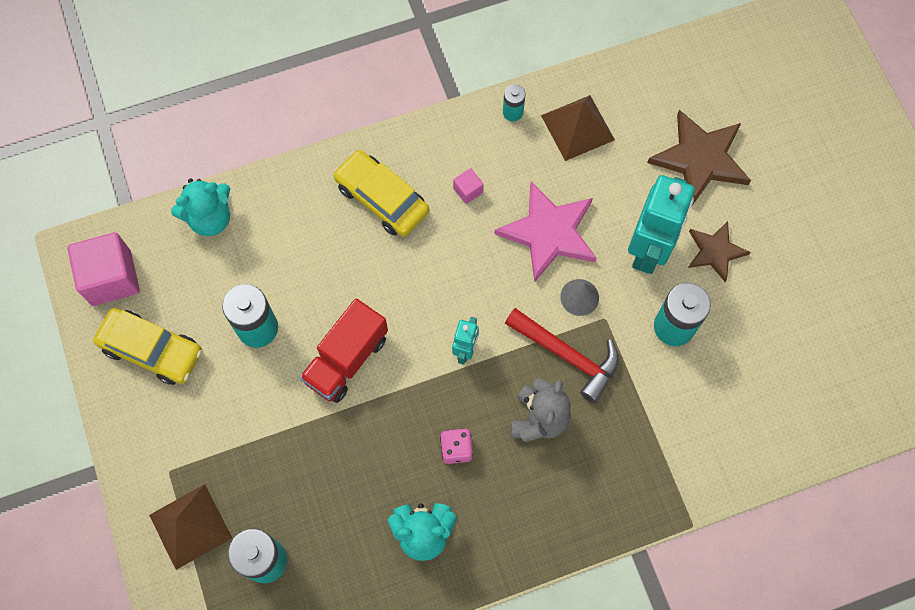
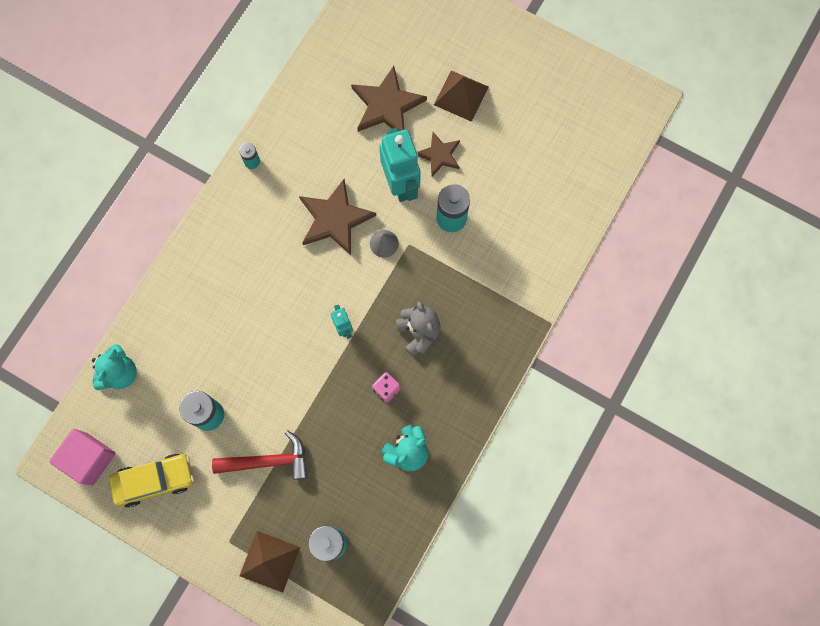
camera: 40 degrees left, 5 degrees up
(346, 359) = (278, 390): red truck -> none
(382, 198) = (217, 277): yellow car -> none
(468, 190) = (265, 231): pink cube -> none
(549, 232) = (334, 219): pink star -> brown star
(567, 356) = (405, 283): red hammer -> red hammer (268, 461)
(578, 127) = (299, 141): brown pyramid -> brown pyramid (461, 95)

